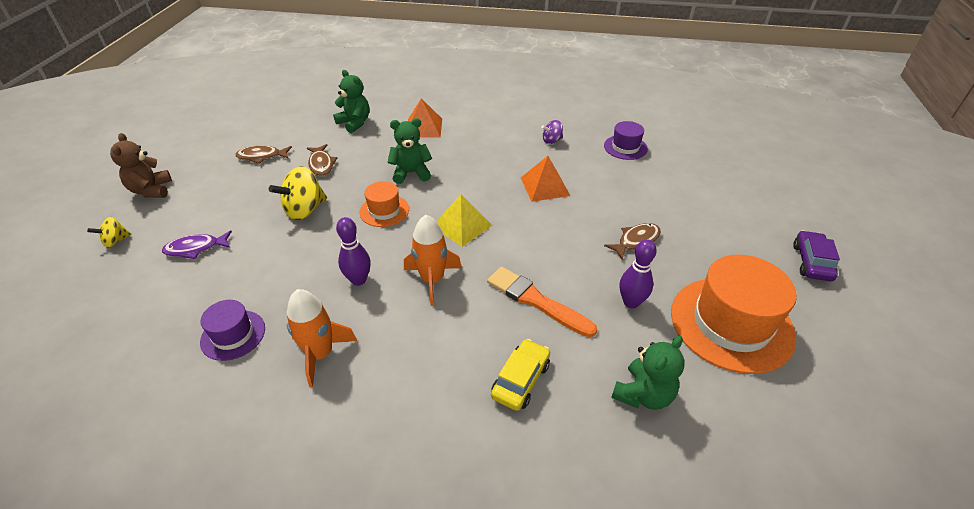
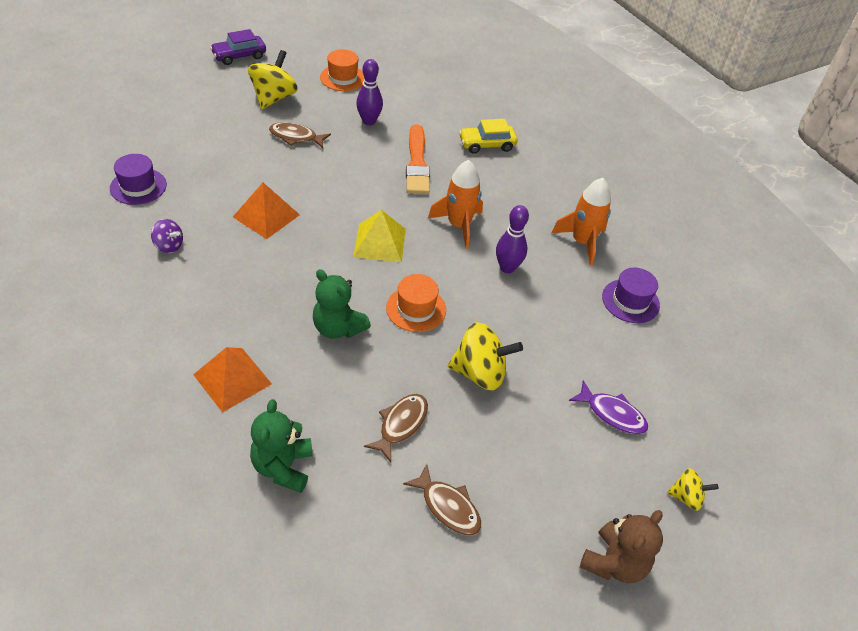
camera: 135 degrees left, 5 degrees up
(643, 394) = (439, 97): green teddy bear -> none
(713, 254) = (274, 98): none -> yellow spinning top
(731, 324) = (343, 78): orange hat -> orange hat, size x0.51

